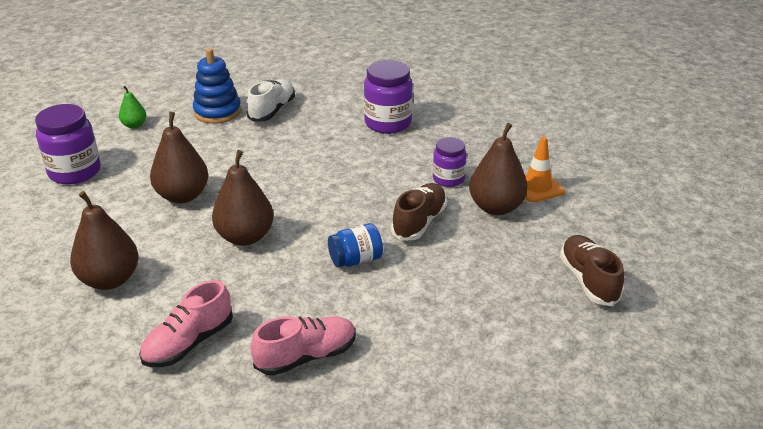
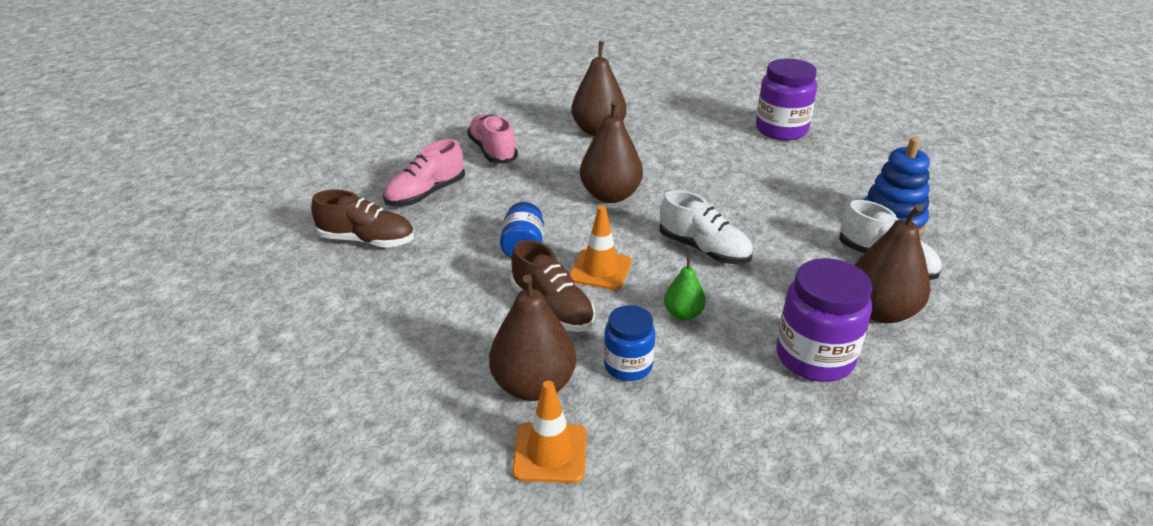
camera: 115 degrees right, 0 degrees up
(134, 125) = (871, 167): green pear -> green pear (683, 314)
(183, 196) = (705, 175): brown pear -> brown pear (880, 312)
(301, 176) = (704, 249): none -> white shoe
(306, 356) = (426, 194): pink shoe -> pink shoe turned 45 degrees clockwise
(359, 214) = (600, 270): none -> orange traffic cone
(448, 179) = (628, 366): purple jar -> blue jar
(588, 280) = (334, 404): brown shoe -> brown shoe (367, 240)

